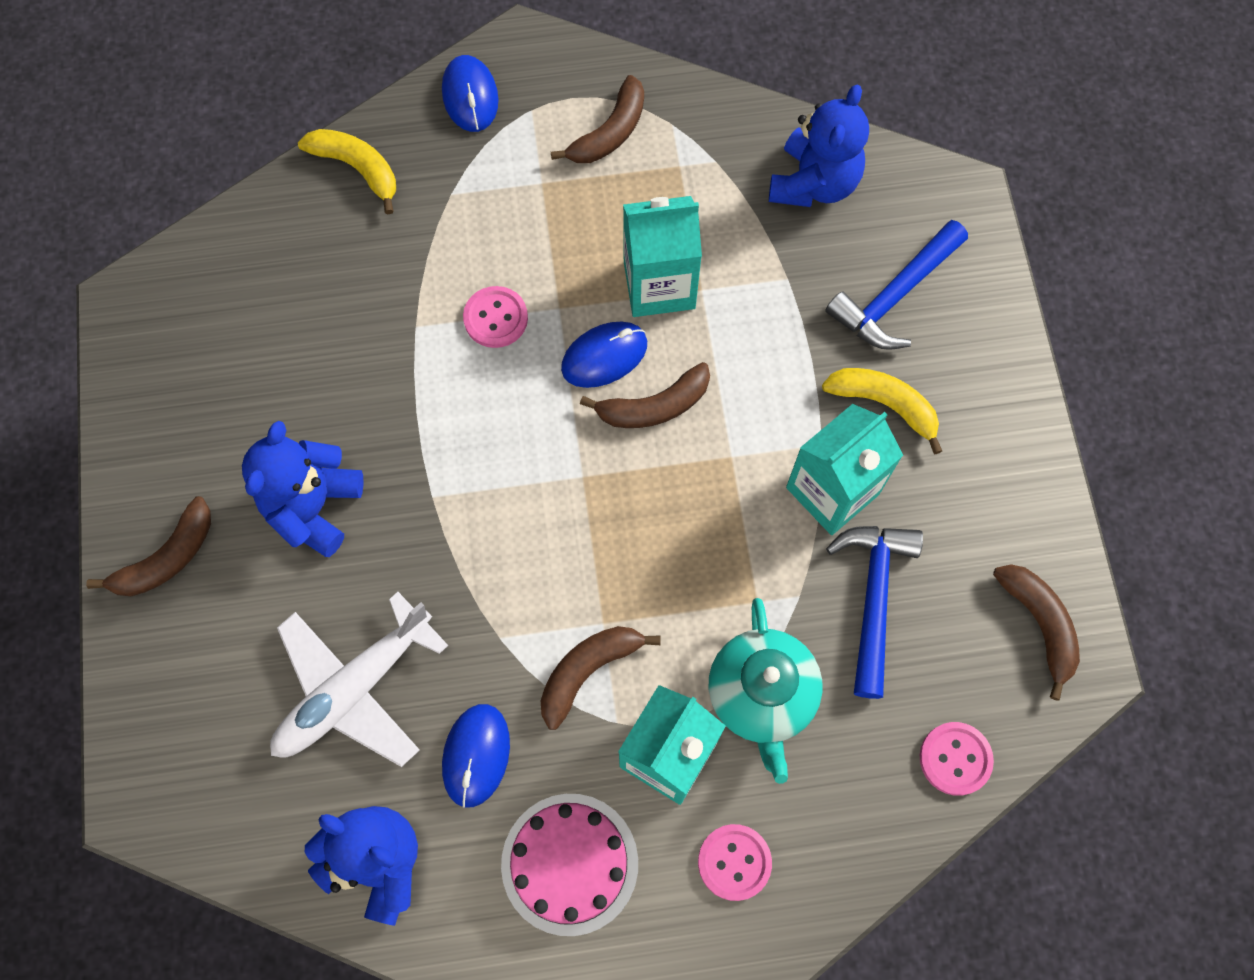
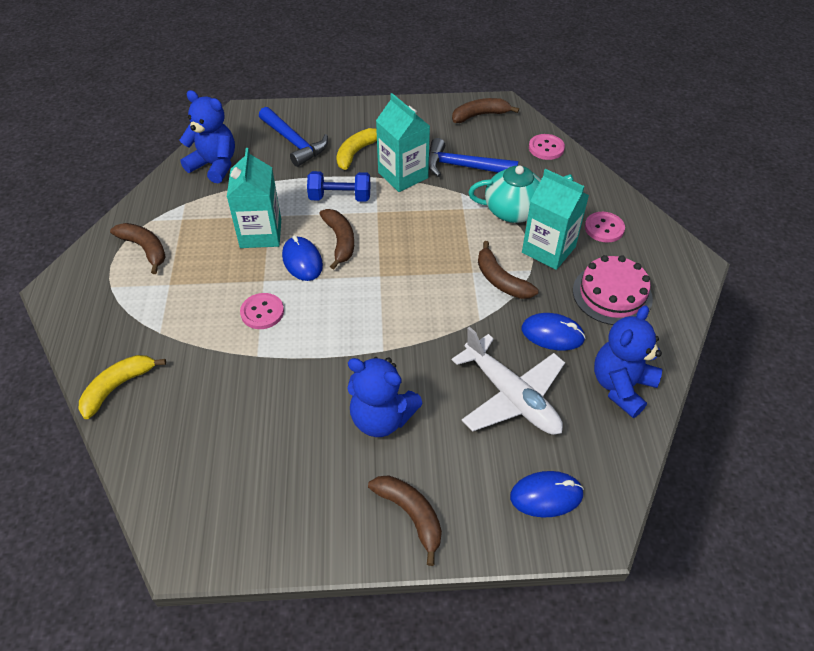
camera: 85 degrees left, 20 degrees down
(470, 96) = (85, 319): blue mouse -> blue mouse (546, 495)
(759, 392) = (340, 197): none -> blue dumbbell

